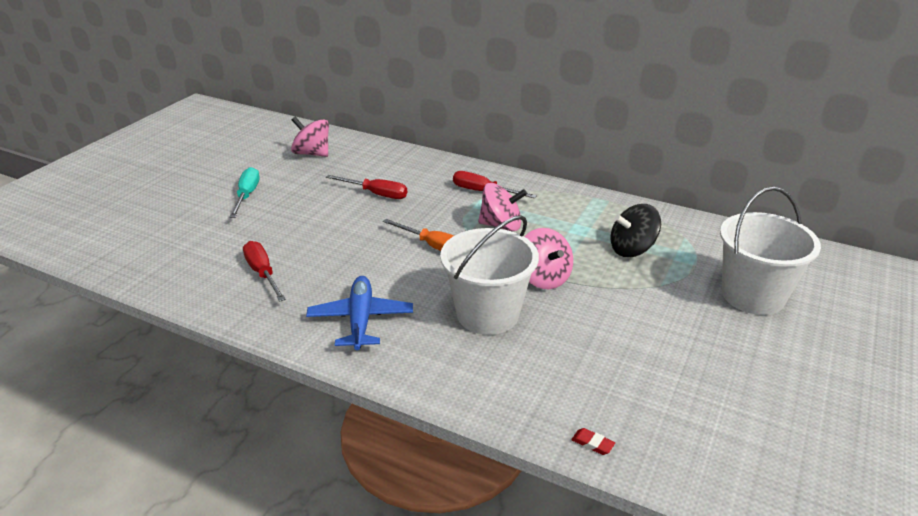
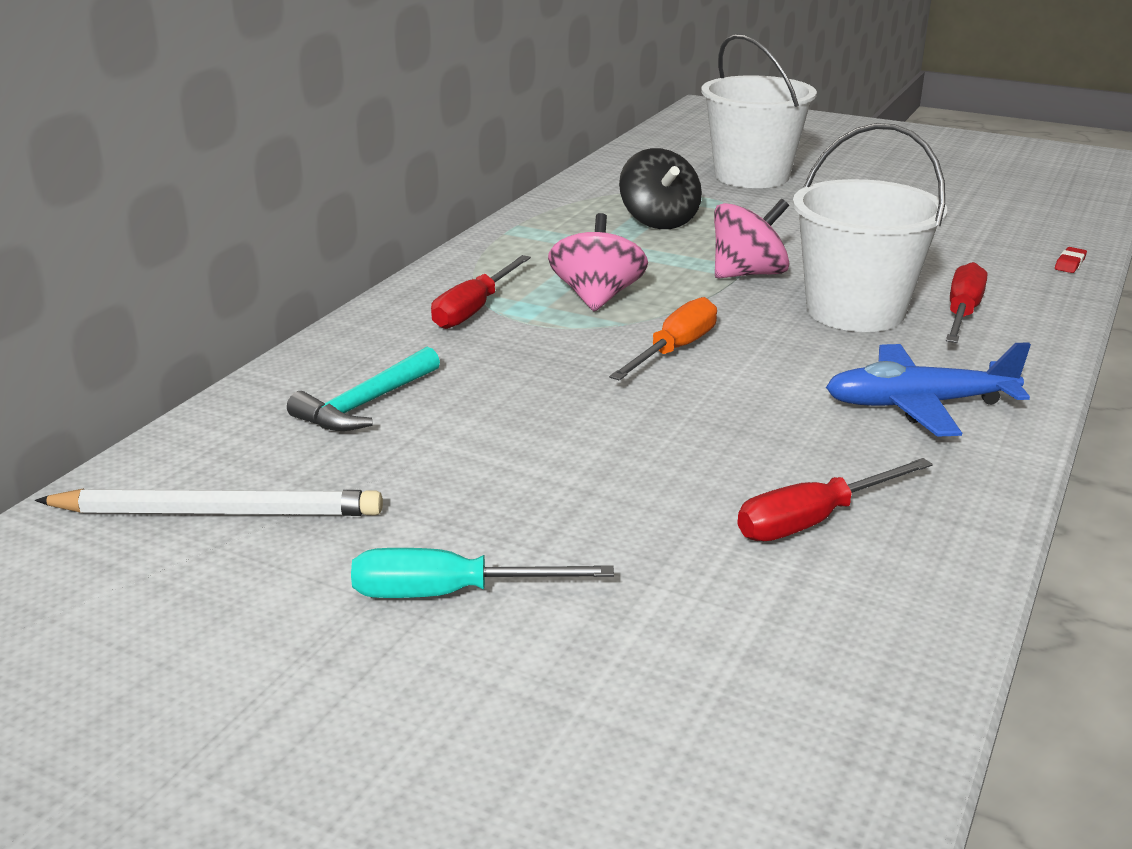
camera: 90 degrees left, 5 degrees down
(312, 153) = (218, 512): pink spinning top -> white pencil
(376, 194) = (468, 411): red screwdriver -> red screwdriver (962, 313)
(386, 172) = (365, 404): none -> turquoise hammer

